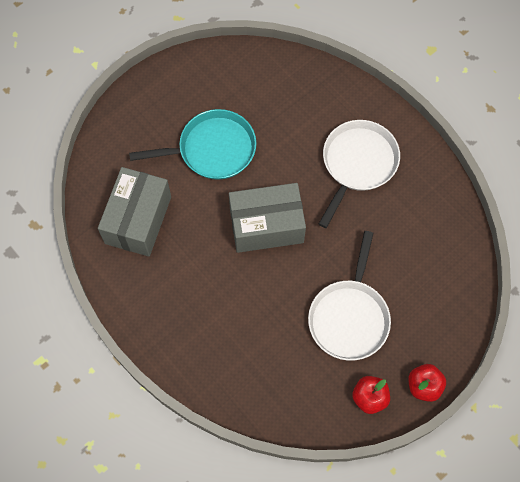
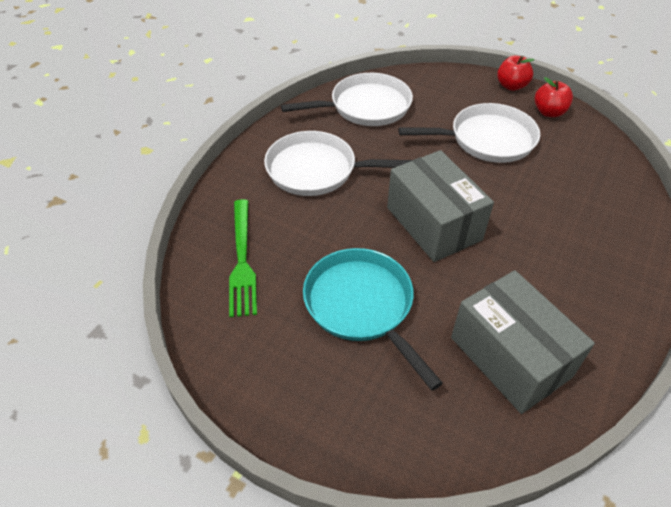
camera: 110 degrees left, 20 degrees down
(138, 220) = (510, 357): grey box -> grey box turned 60 degrees clockwise
(281, 89) = (242, 259): none -> green fork
(432, 232) = (365, 107): none -> white pan

